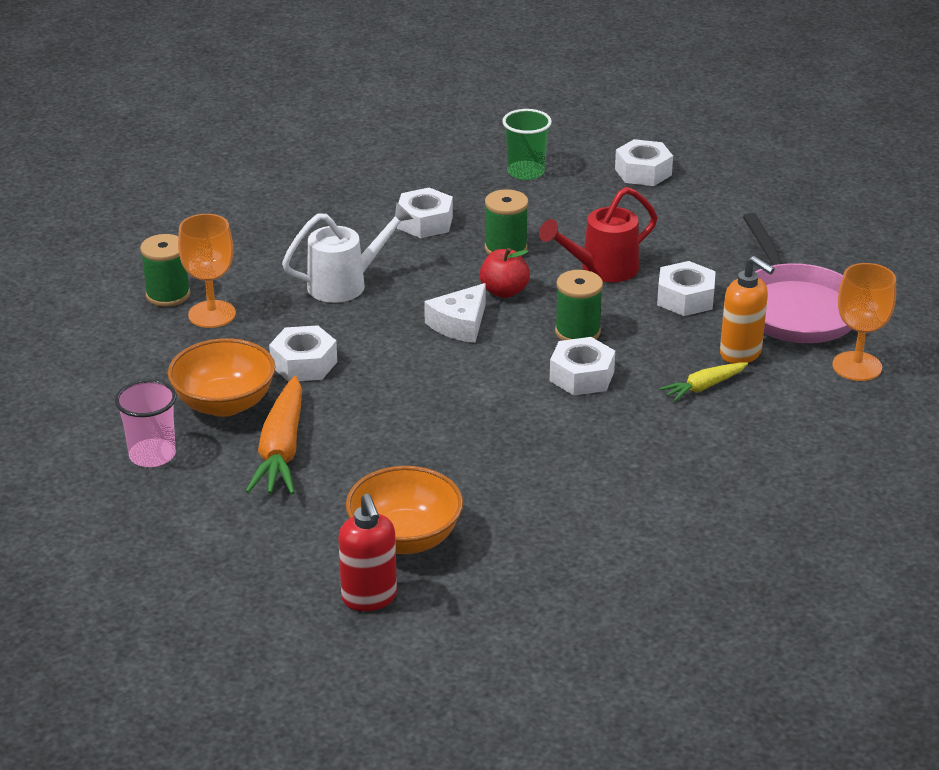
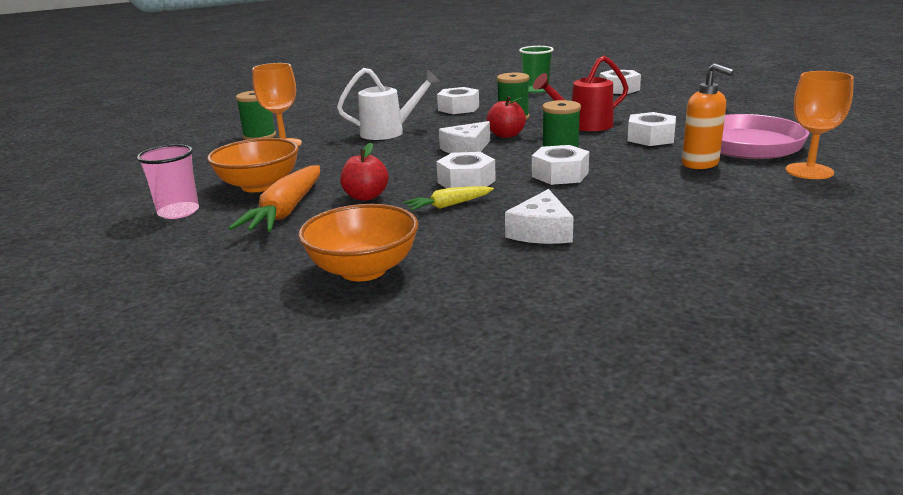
camera: 10 degrees right, 10 degrees down
(304, 364) = (335, 167): white nut -> white nut (466, 181)
(364, 422) = (366, 196): none -> red apple
(369, 598) = (303, 315): red soap dispenser -> none
(573, 476) = (541, 231): none -> white cheese
(704, 387) = (668, 181): yellow carrot -> yellow carrot (448, 205)

